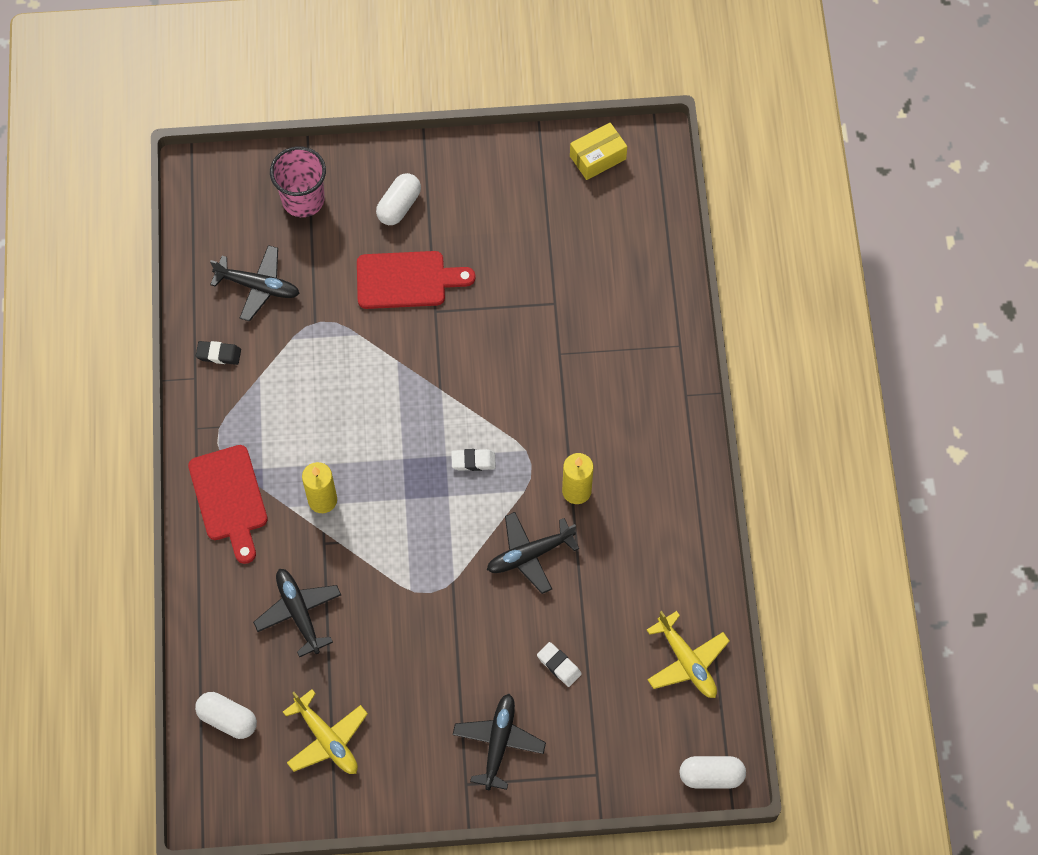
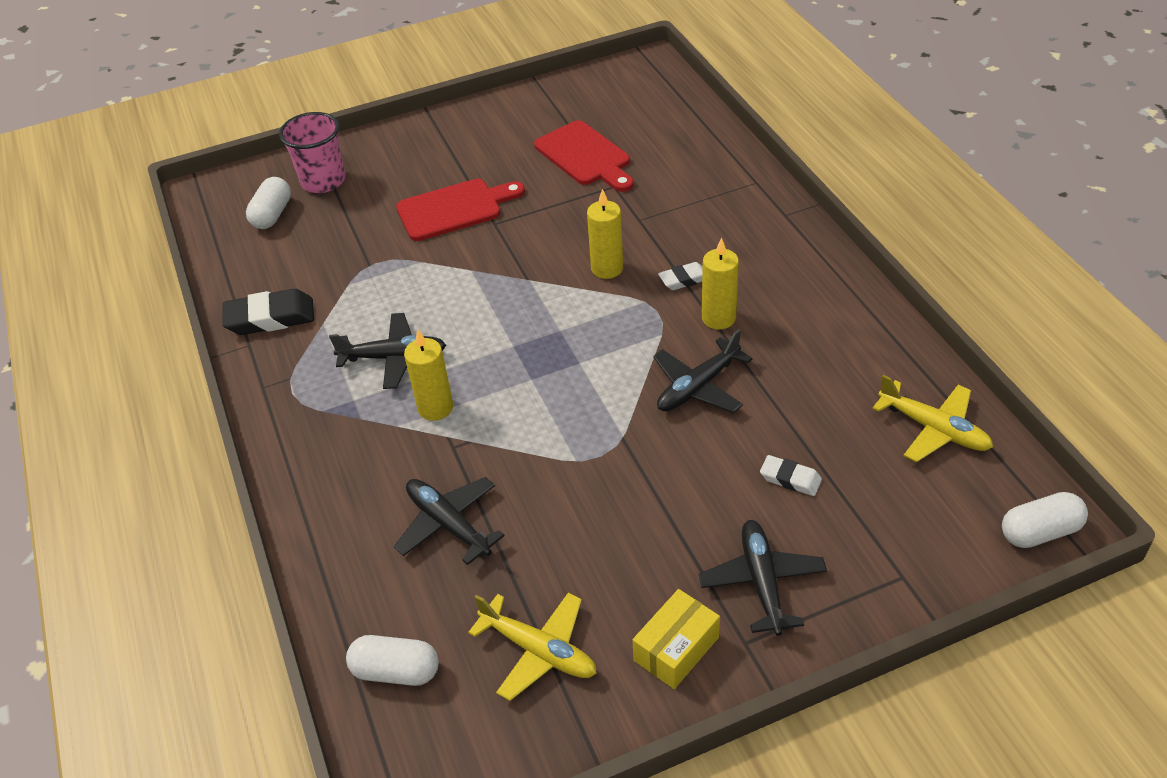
camera: 15 degrees left, 20 degrees down
(219, 354) = (270, 318): black eraser -> black eraser, size x1.75
(229, 498) = (323, 438): red cutting board -> red cutting board (585, 156)
(258, 286) = (297, 254): black plane -> black plane (394, 357)
(399, 206) = (423, 161): white capsule -> white capsule (272, 214)
(473, 461) = (593, 326): white eraser -> white eraser (684, 279)
(509, 401) = (607, 268): none -> yellow candle
(597, 157) = (601, 84): yellow box -> yellow box (676, 649)

